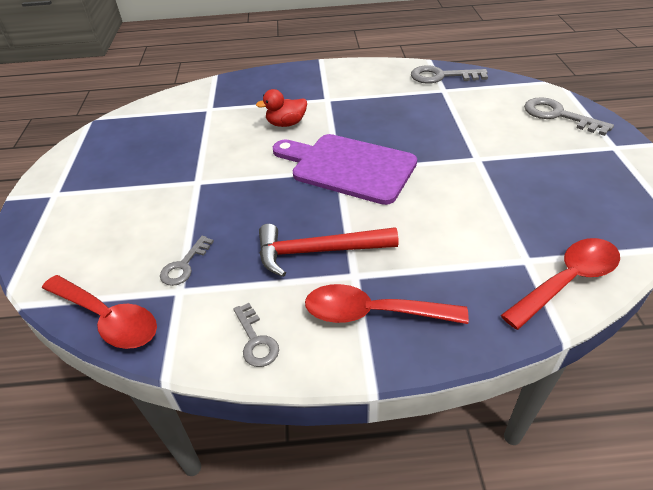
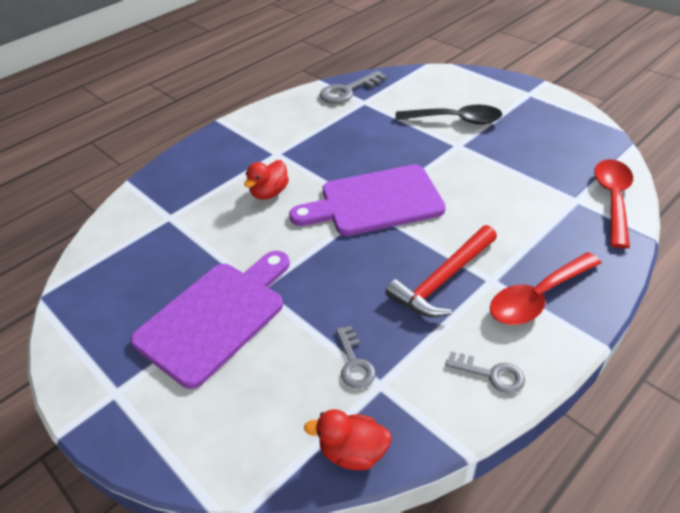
camera: 40 degrees left, 0 degrees up
(108, 319) = (353, 452): red spoon -> red duck
(152, 184) = (215, 317): none -> purple cutting board
(504, 138) = (455, 120): none -> black spoon
(558, 115) = (469, 86): grey key -> none

